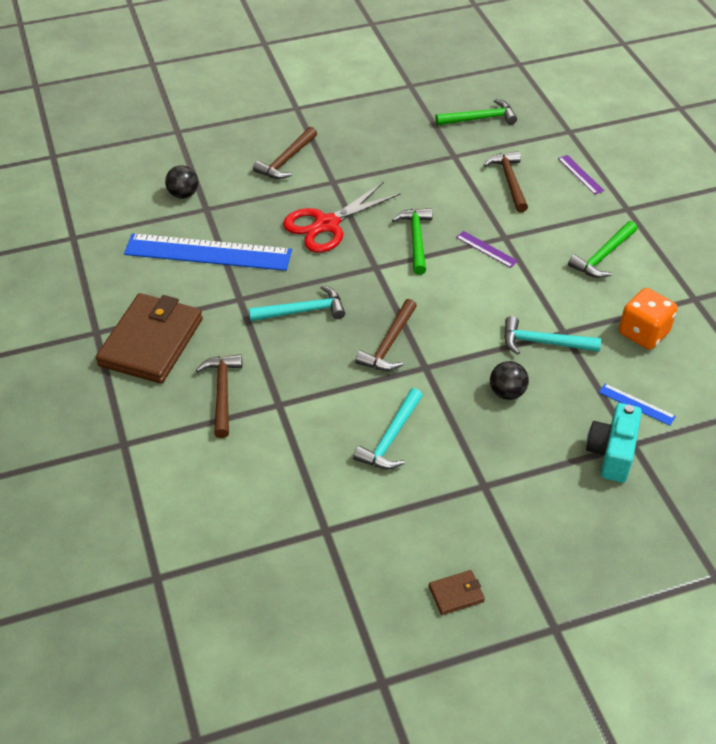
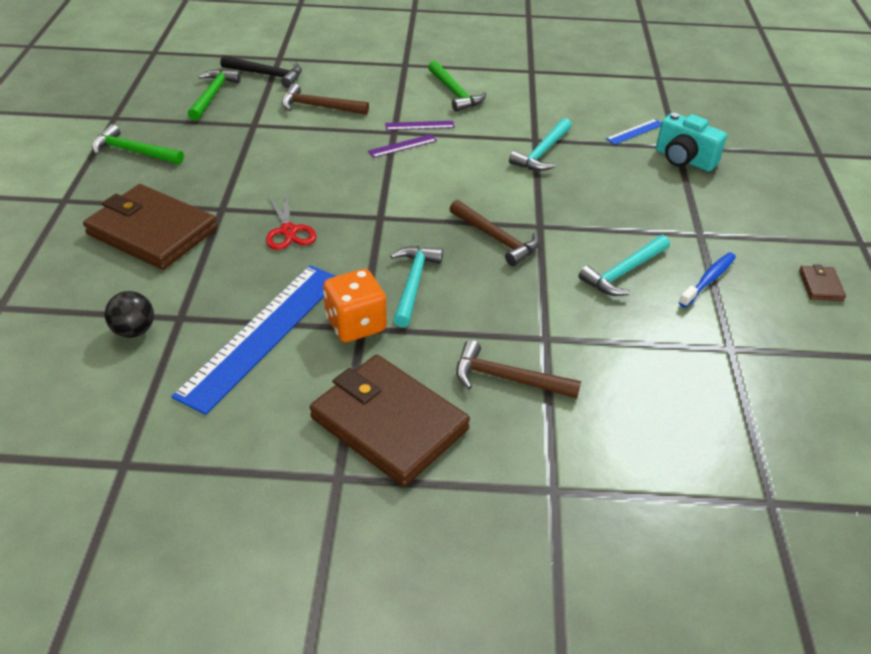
camera: 70 degrees left, 5 degrees down
(286, 160) = (152, 231): brown hammer -> brown wallet
(327, 225) = (288, 231): red scissors -> red scissors, size x0.62
(391, 438) = (623, 272): turquoise hammer -> turquoise hammer turned 90 degrees clockwise
(414, 502) = (708, 280): none -> blue toothbrush
(416, 239) = (358, 181): green hammer -> green hammer (133, 152)
(507, 392) = (594, 189): black ball -> none
(535, 135) = (267, 75): none -> black hammer
(580, 174) = (342, 71): purple ruler -> purple ruler (419, 125)
(643, 333) = (557, 104): orange dice -> orange dice (355, 324)

